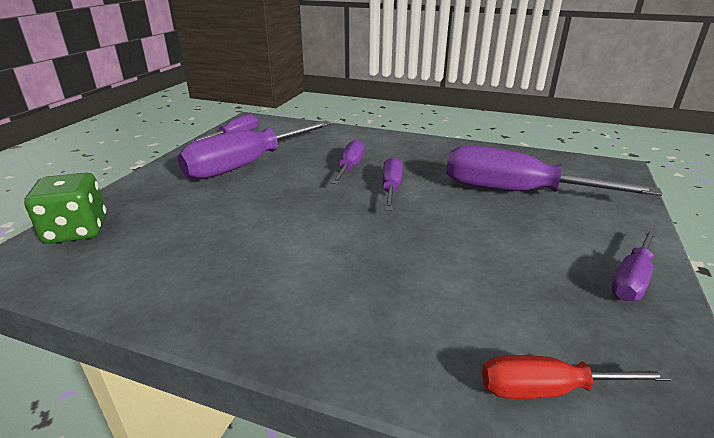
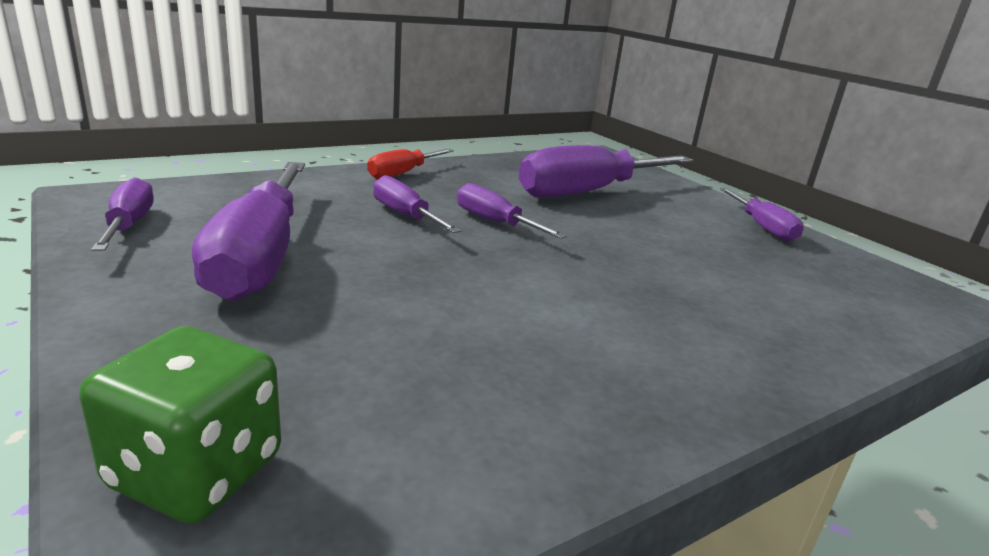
camera: 55 degrees left, 5 degrees down
(547, 390) = (873, 311): red screwdriver -> red screwdriver (402, 173)

